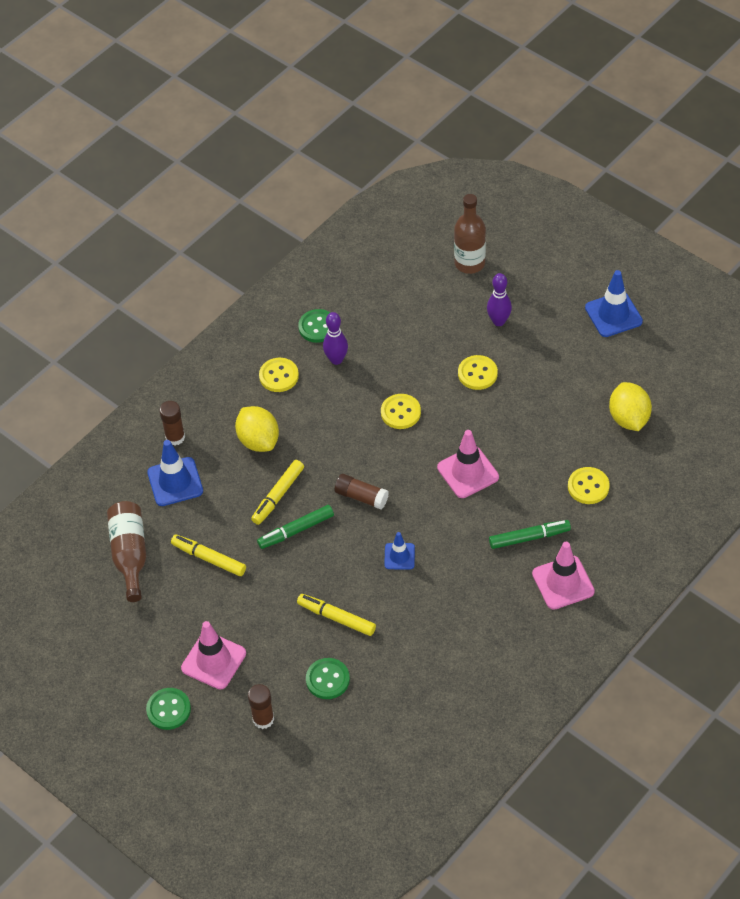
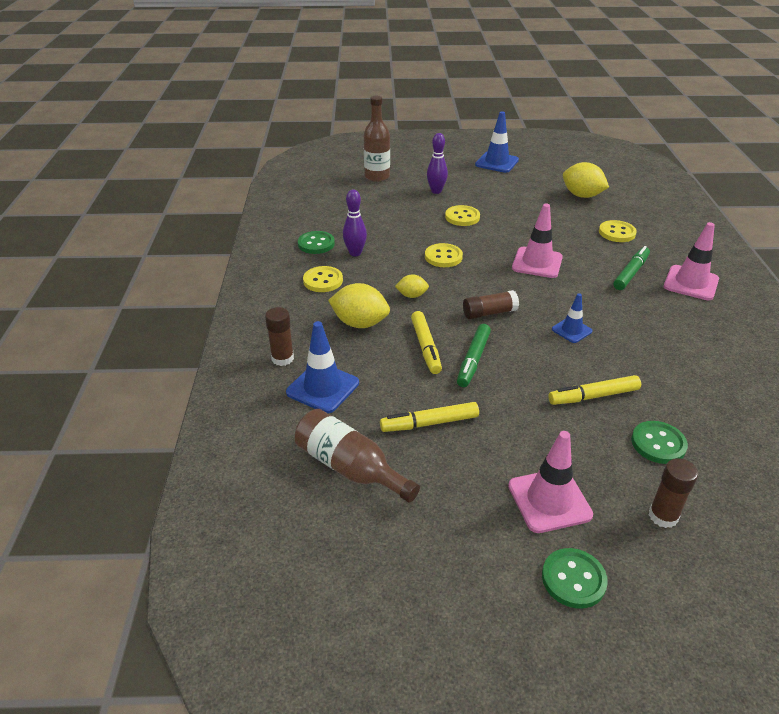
camera: 45 degrees left, 15 degrees down
(326, 438) = (412, 295): none -> yellow lemon

